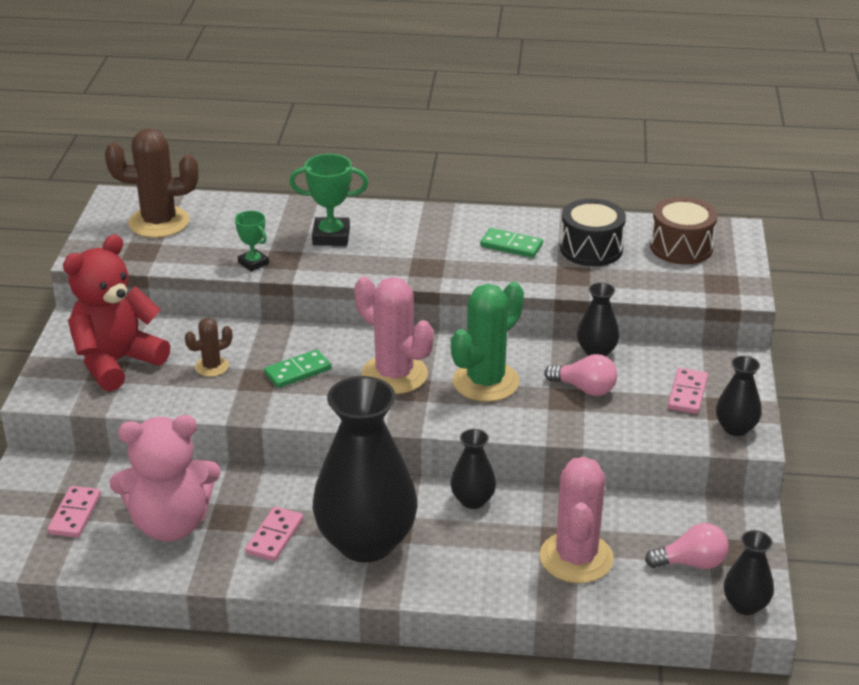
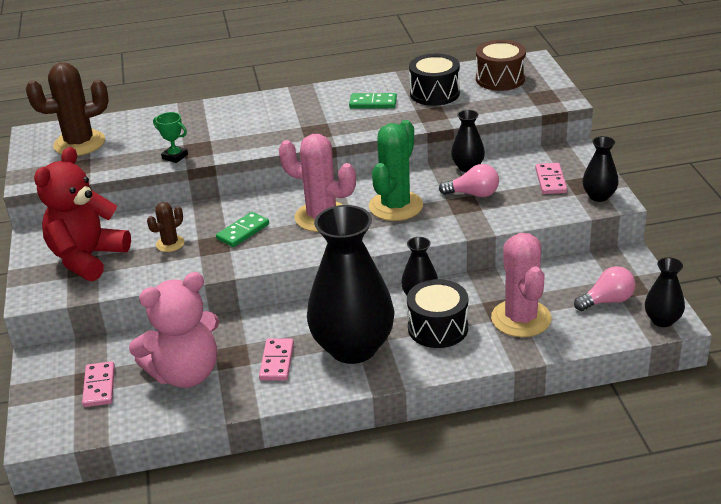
camera: 15 degrees left, 0 degrees up
(331, 236) = (228, 125): green trophy -> none
(473, 544) = (438, 328): none -> black drum

